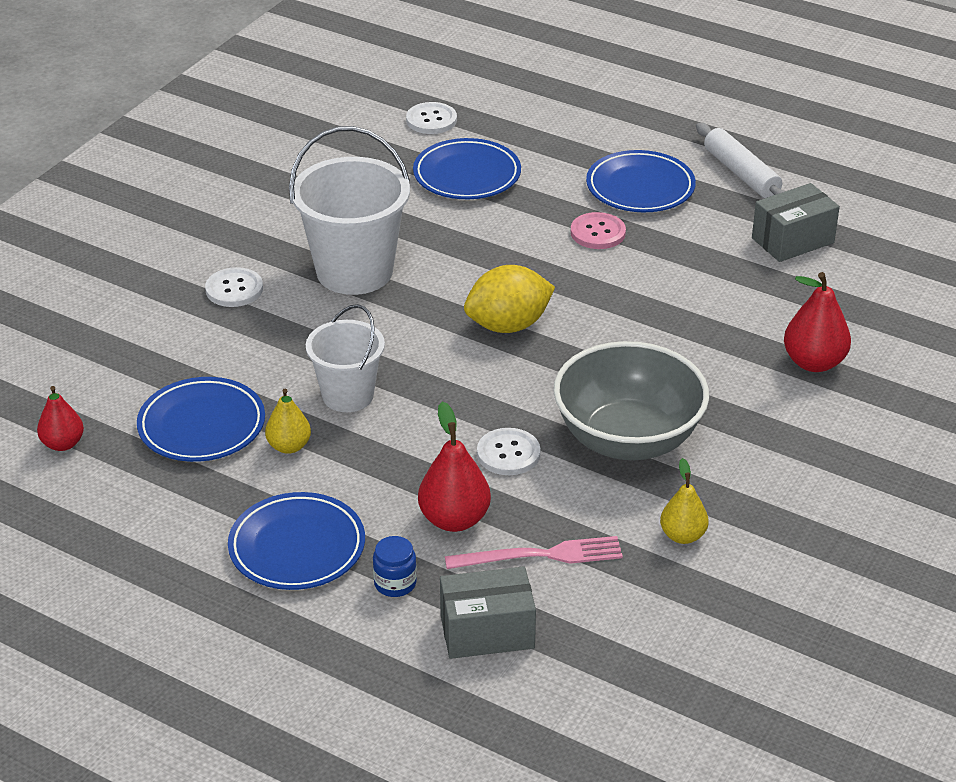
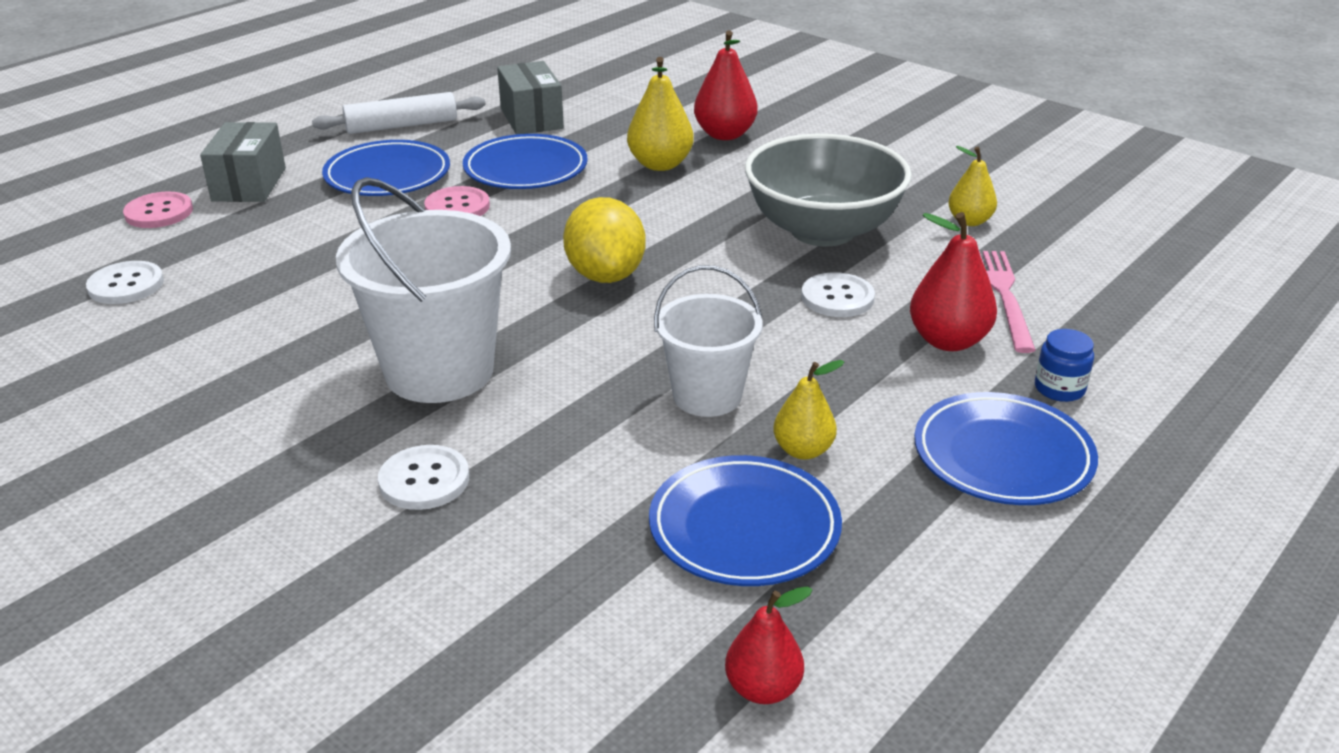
camera: 80 degrees left, 5 degrees down
(467, 175) = (278, 272): blue plate -> blue plate (526, 169)
(487, 632) = (1126, 337): grey box -> grey box (249, 184)
(537, 102) = (159, 212): none -> pink button
(726, 329) = (660, 164): none -> yellow pear

